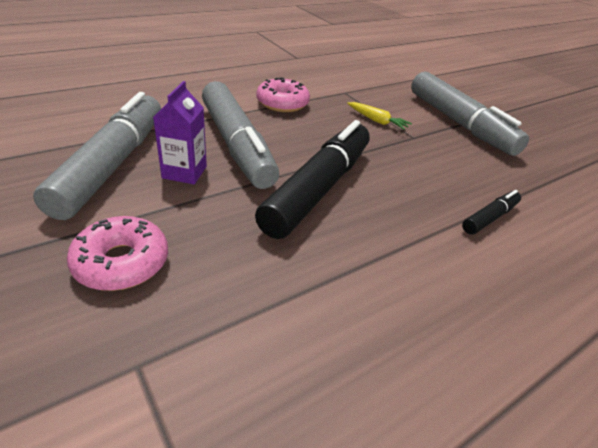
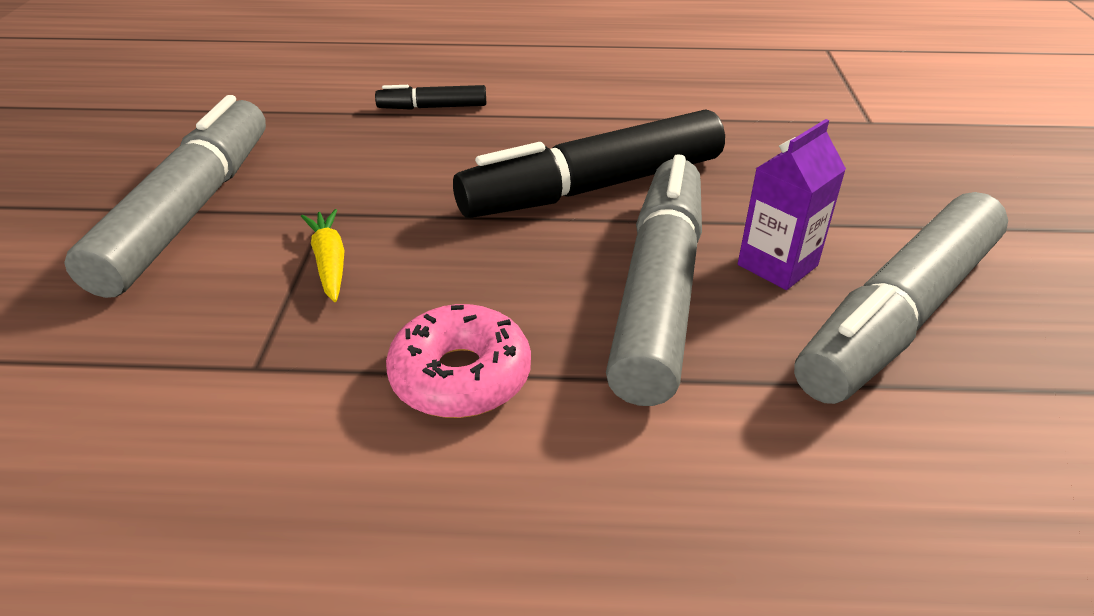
camera: 140 degrees left, 0 degrees up
(122, 262) = (882, 183): pink donut -> none

